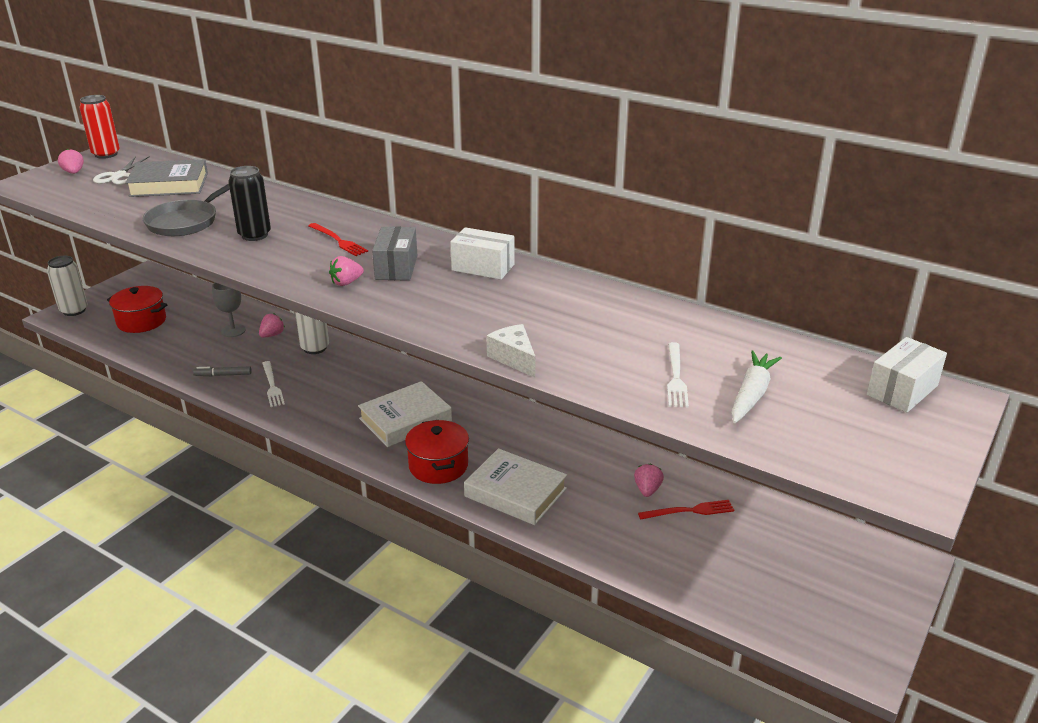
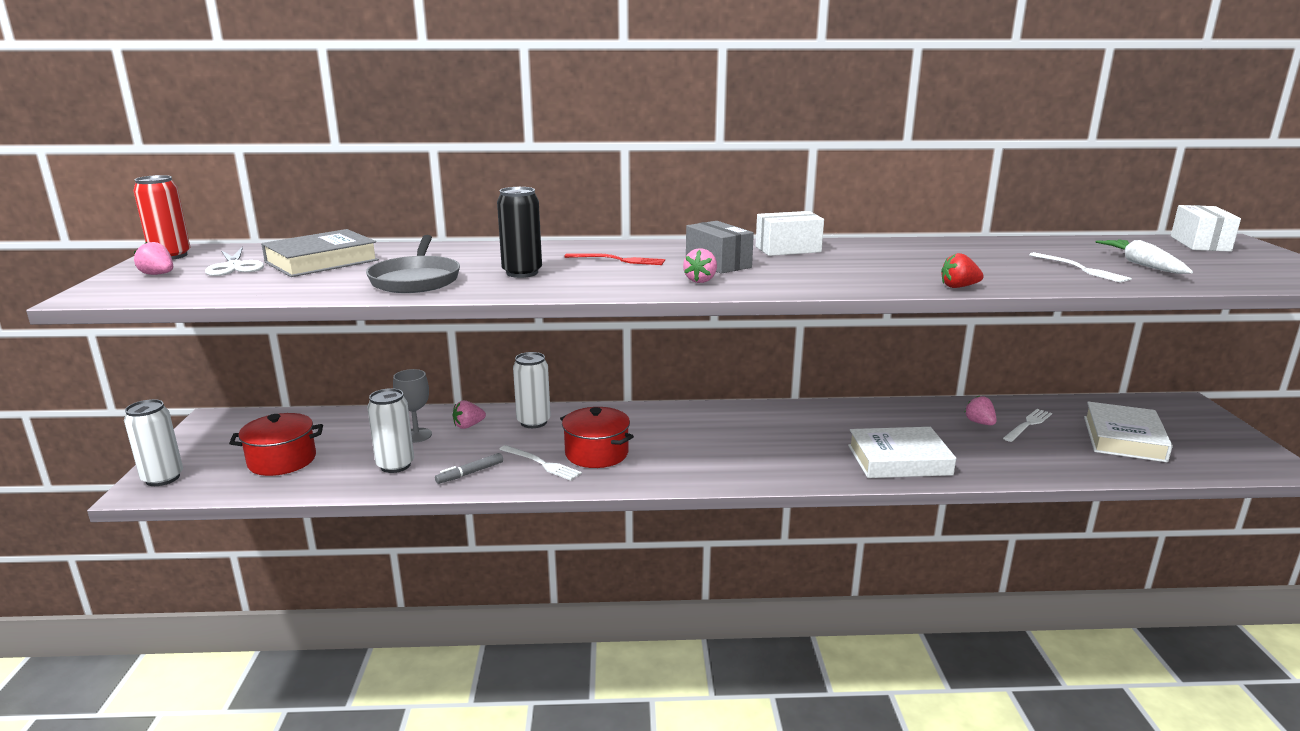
camera: 35 degrees left, 10 degrees down
(192, 350) = (395, 465): none -> white can
(272, 335) = (468, 426): pink strawberry -> pink strawberry turned 120 degrees counterclockwise
(405, 420) = (718, 445): white book -> white book (1123, 438)
(438, 466) = (807, 466): red pot -> red pot (596, 453)
(514, 358) = (958, 287): white cheese -> red strawberry
(689, 511) = (1028, 424): red fork -> white fork

